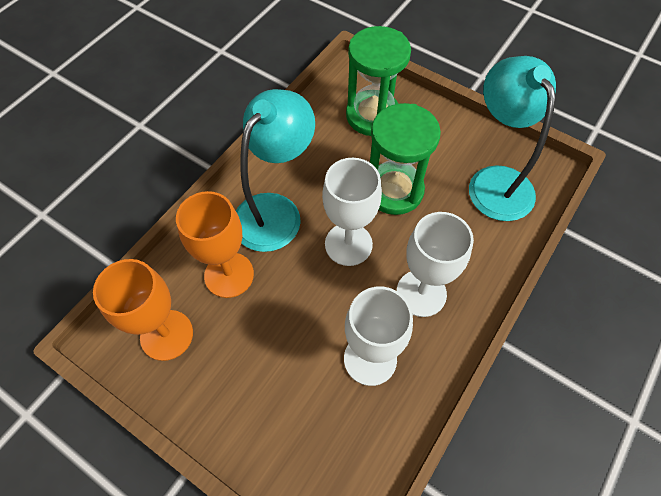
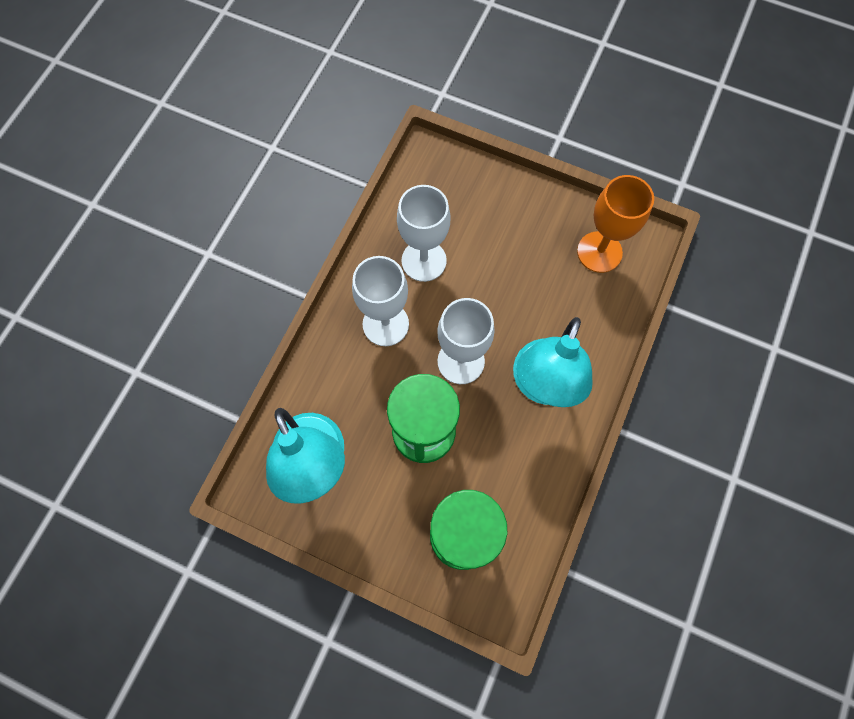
camera: 170 degrees right, 10 degrees up
(229, 275) = (565, 312): orange goblet -> none

